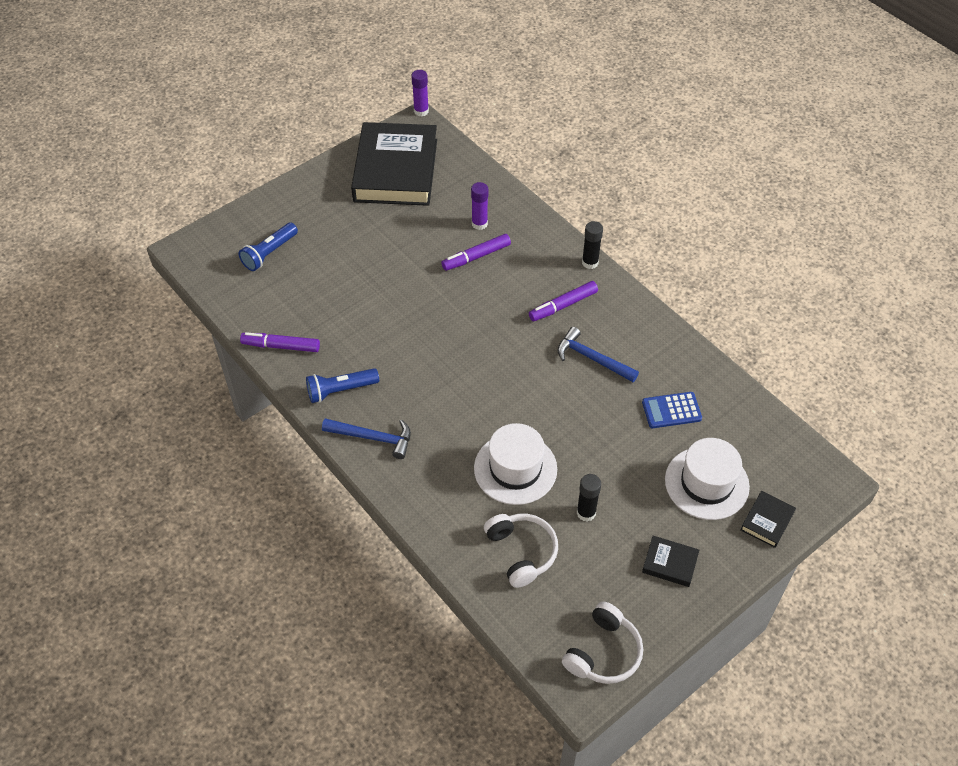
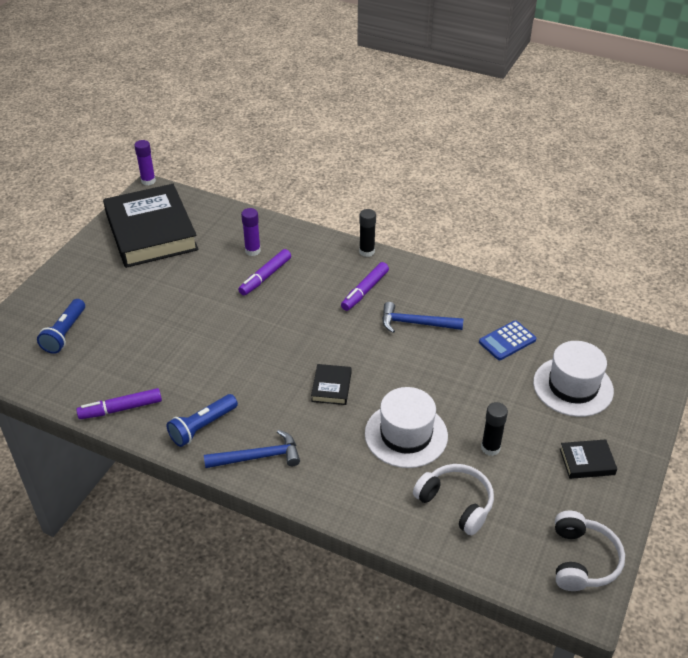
camera: 25 degrees left, 10 degrees down
(767, 521) = (639, 398): black book -> black book (331, 387)

